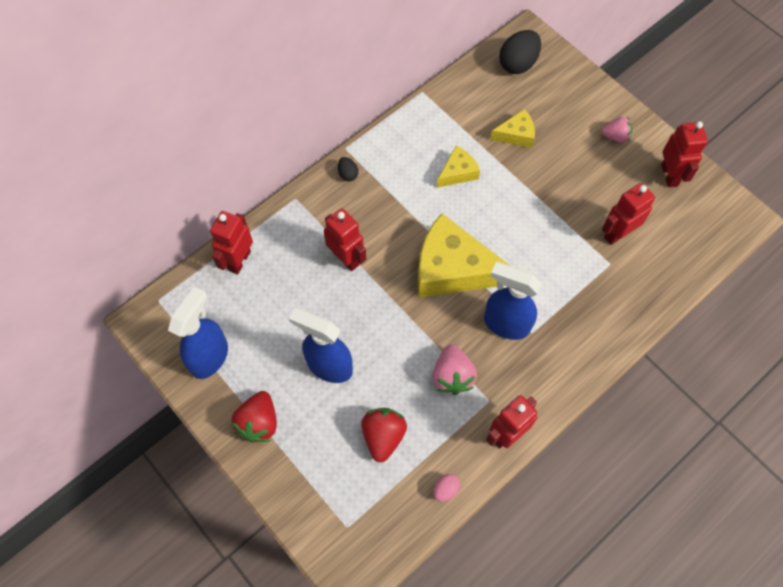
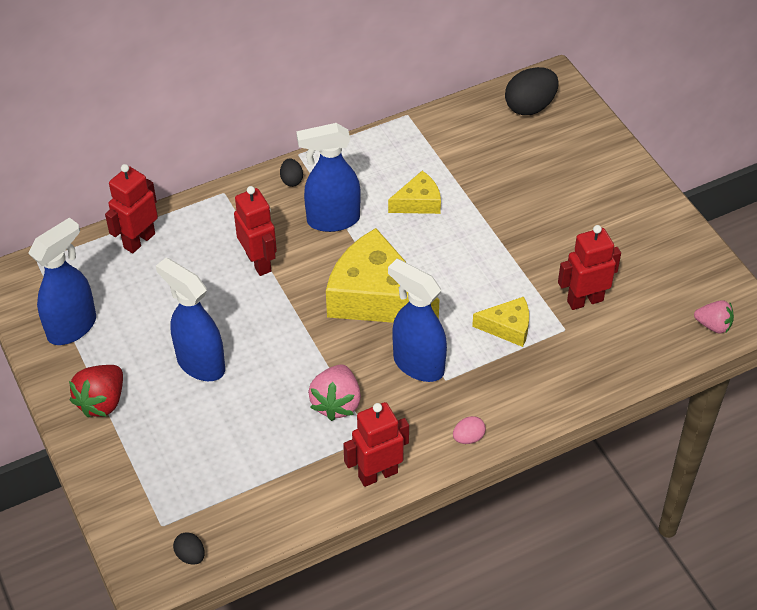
camera: 15 degrees right, 15 degrees down
(380, 549) = (190, 555): none -> black egg
(383, 436) = (235, 445): red strawberry -> none
(393, 205) = (332, 220): none -> blue spray bottle
(445, 489) = (286, 514): pink egg -> pink egg (468, 438)
(516, 135) = (501, 177): yellow cheese -> yellow cheese (507, 327)
(615, 136) = (620, 201): pink strawberry -> pink strawberry (713, 325)
(669, 175) = (671, 253): red robot -> none

